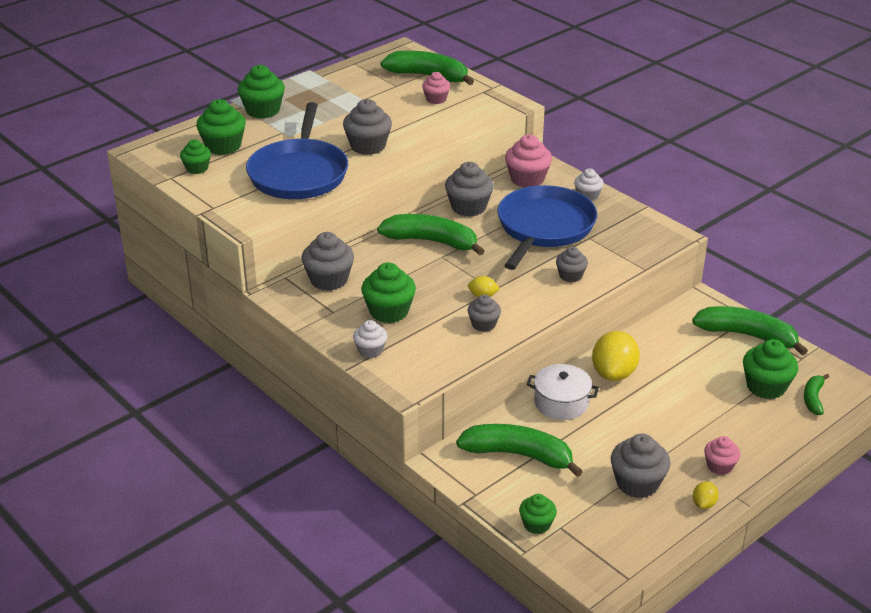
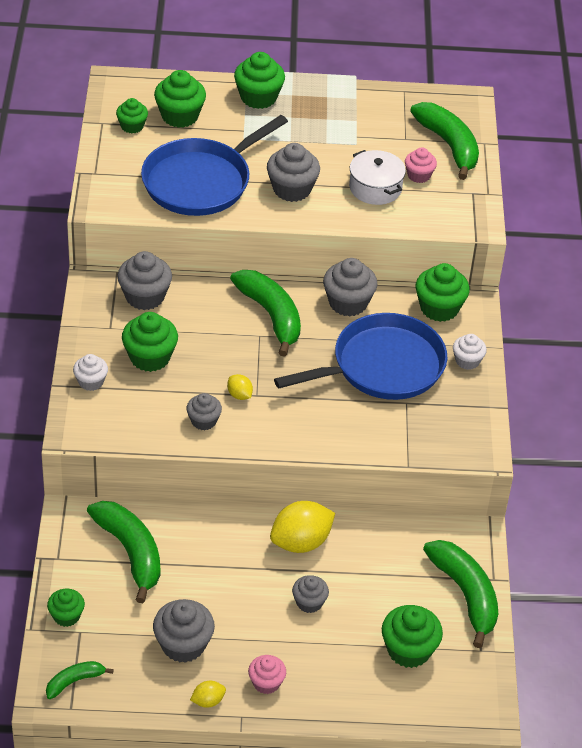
camera: 40 degrees right, 10 degrees up
(527, 179) = (439, 308): pink cupcake -> green cupcake
(561, 402) = (223, 535): white pot -> white pot (375, 188)
(570, 276) = (336, 427): grey cupcake -> grey cupcake (309, 602)
(813, 398) = (433, 691): green banana -> green banana (74, 681)

